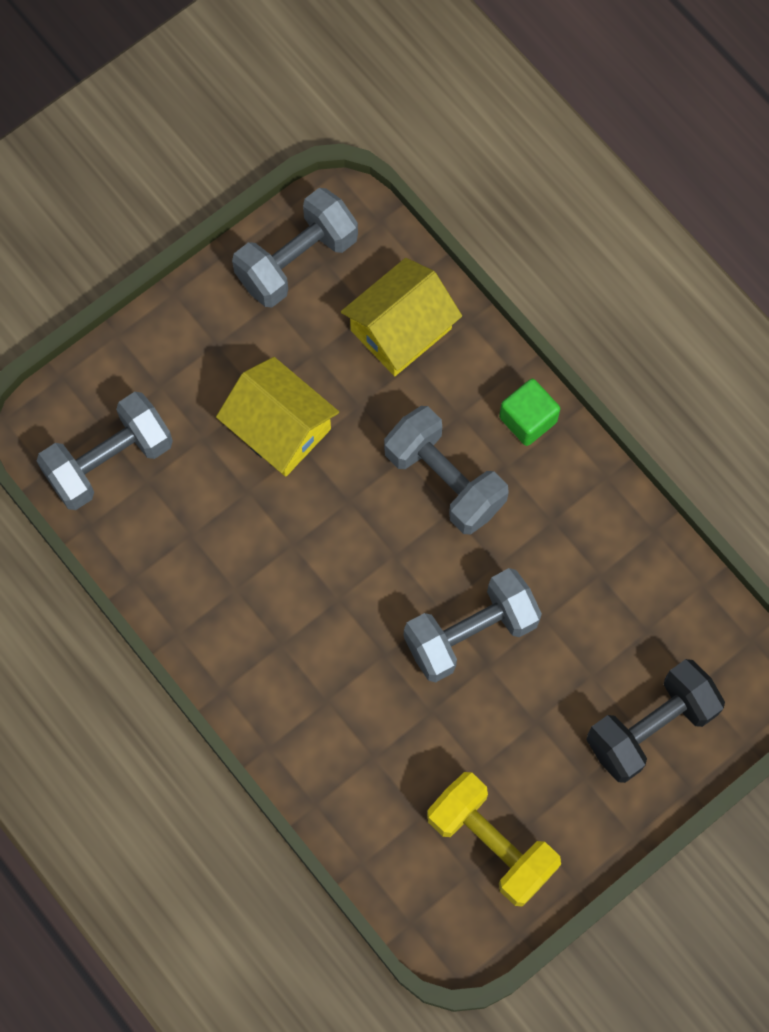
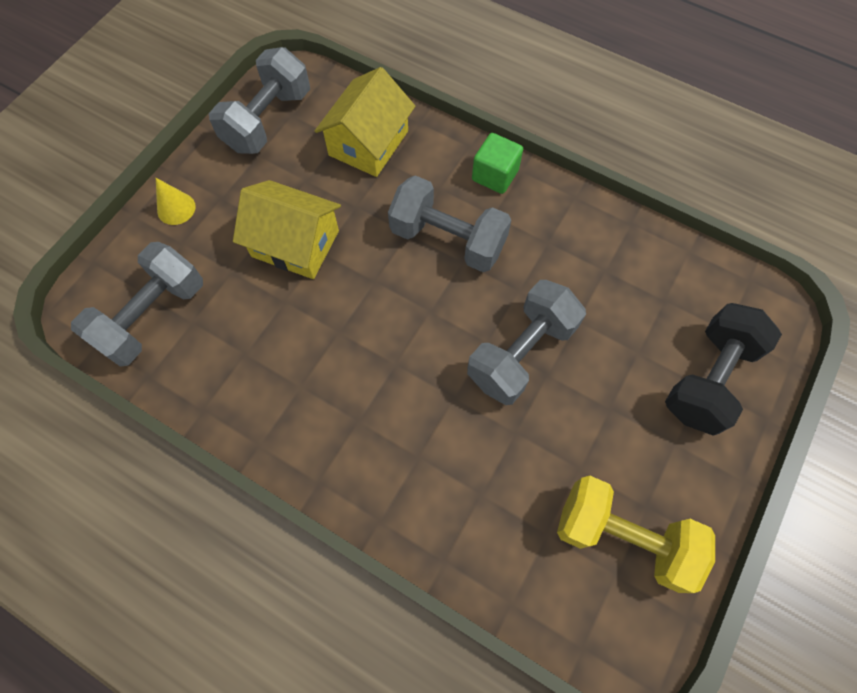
camera: 20 degrees left, 5 degrees down
(164, 341) = (176, 208): none -> yellow cone

